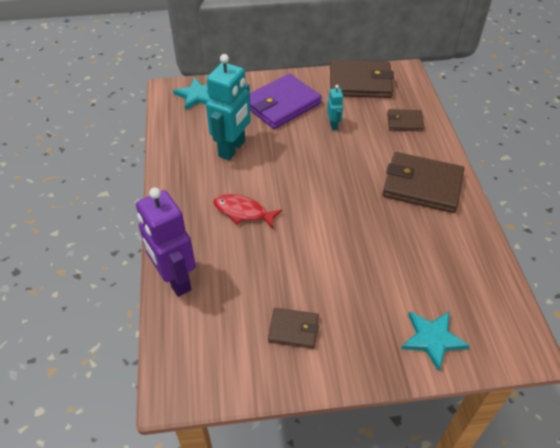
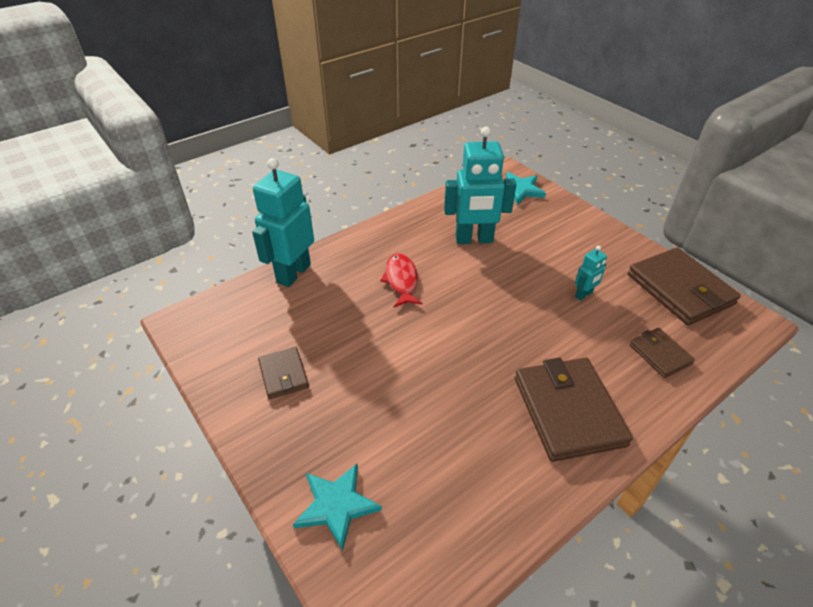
camera: 60 degrees right, 5 degrees down
(175, 280) = (293, 273): purple robot -> turquoise robot
(281, 104) = (570, 245): purple wallet -> none

